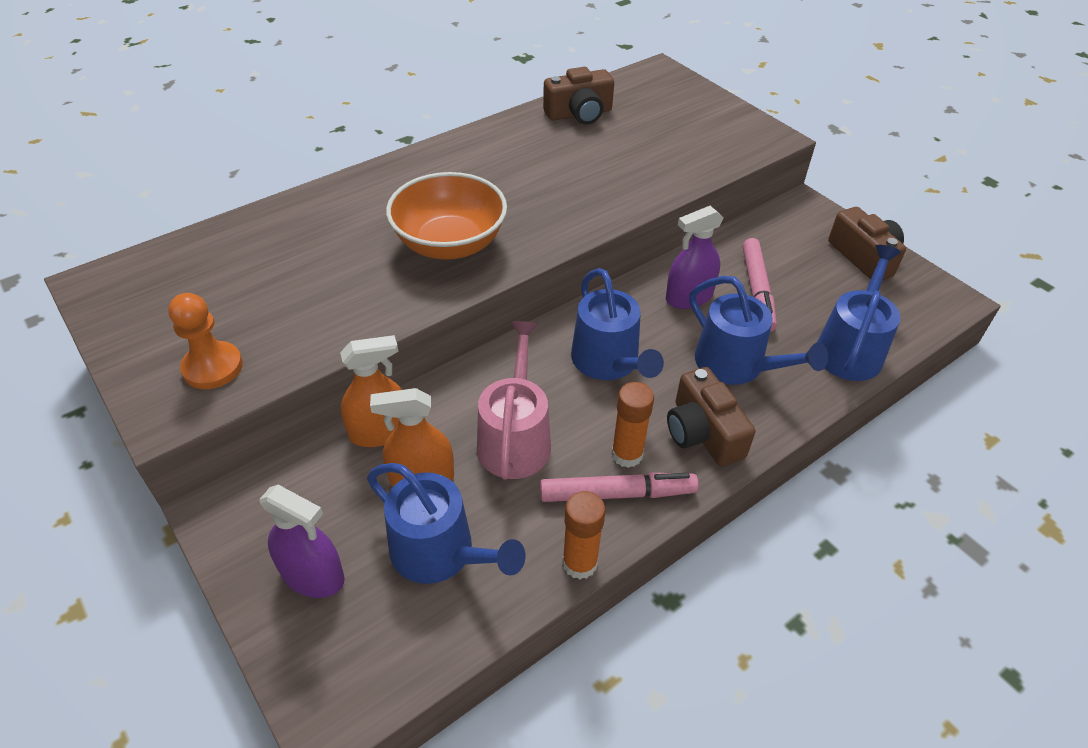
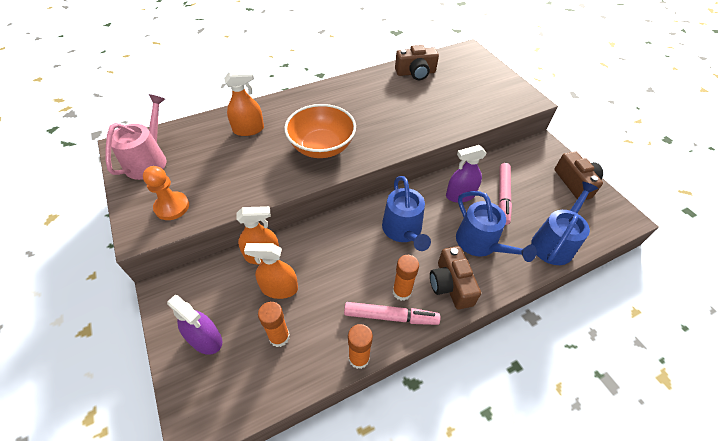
camera: 10 degrees right, 5 degrees up
(316, 230) = (248, 129): none -> orange spray bottle
(439, 552) = (279, 337): blue watering can -> orange glue stick
(515, 439) = (338, 271): pink watering can -> pink watering can (148, 160)

